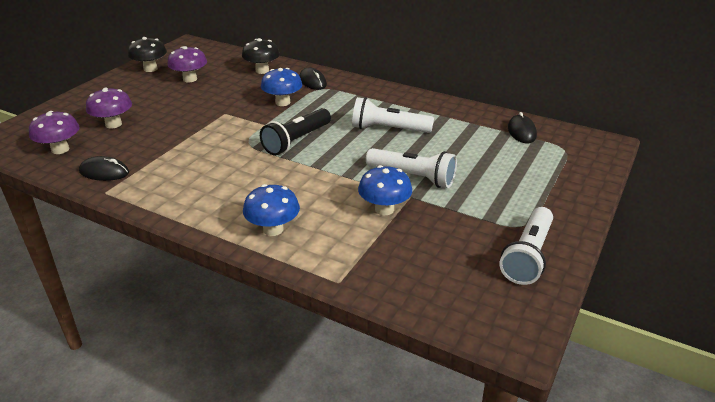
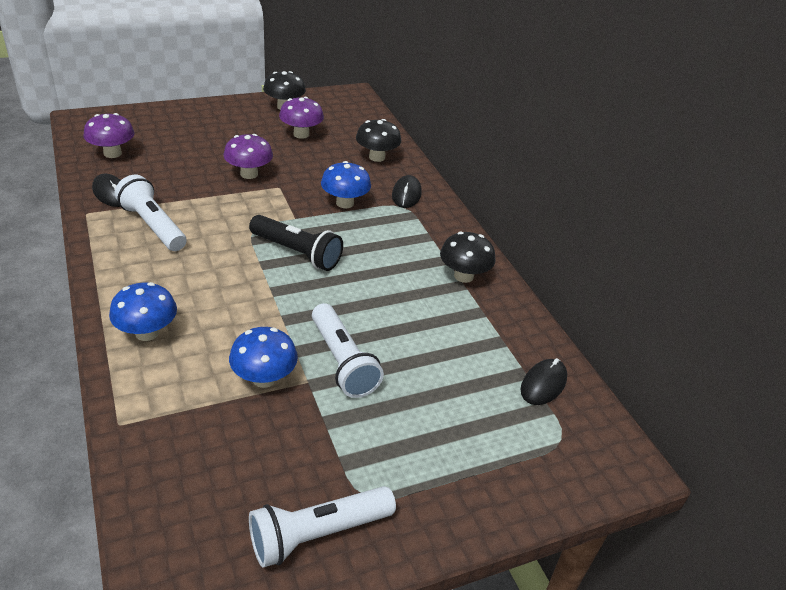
camera: 35 degrees right, 5 degrees up
(113, 124) = (180, 150): purple mushroom -> purple mushroom (249, 174)
(297, 141) = (297, 253): black flashlight -> black flashlight turned 135 degrees counterclockwise
(388, 129) = (400, 292): white flashlight -> white flashlight (153, 226)
(409, 105) = (463, 276): none -> black mushroom

